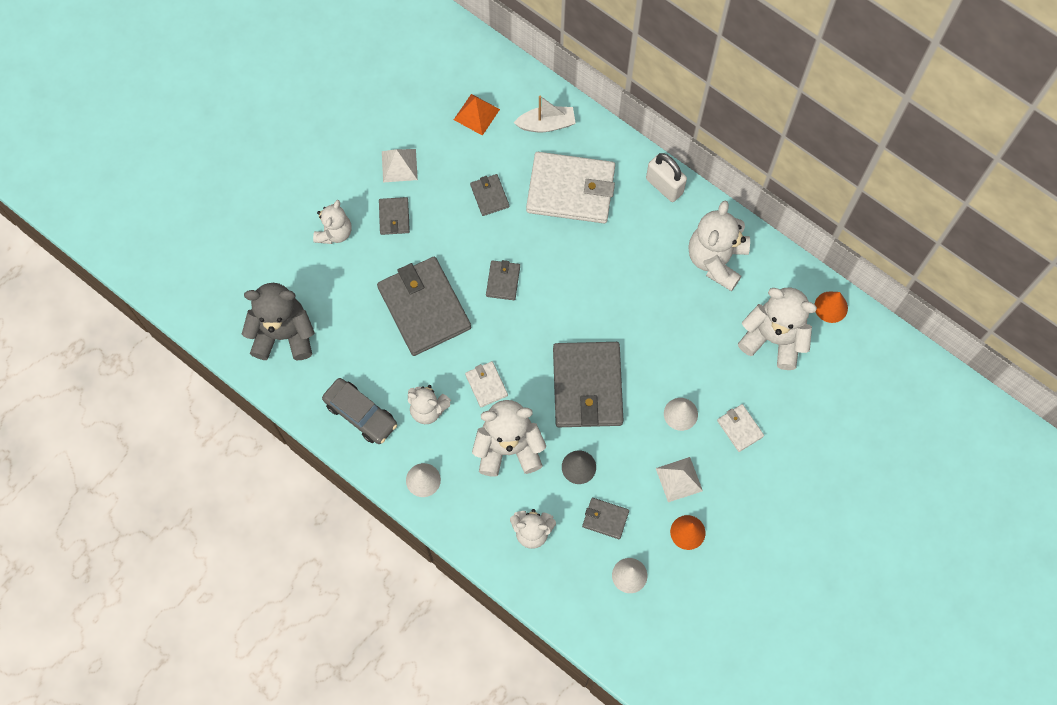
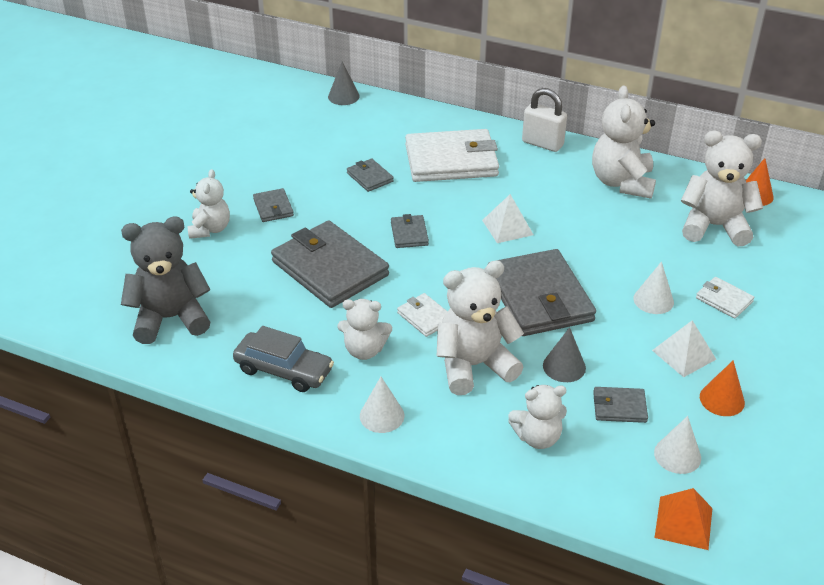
camera: 15 degrees left, 30 degrees down
(399, 165) = (267, 172): white pyramid -> white pyramid (507, 227)
(476, 114) = (335, 127): orange pyramid -> orange pyramid (683, 522)
(497, 66) = (343, 96): none -> grey cone
(546, 124) = (407, 123): white boat -> none

